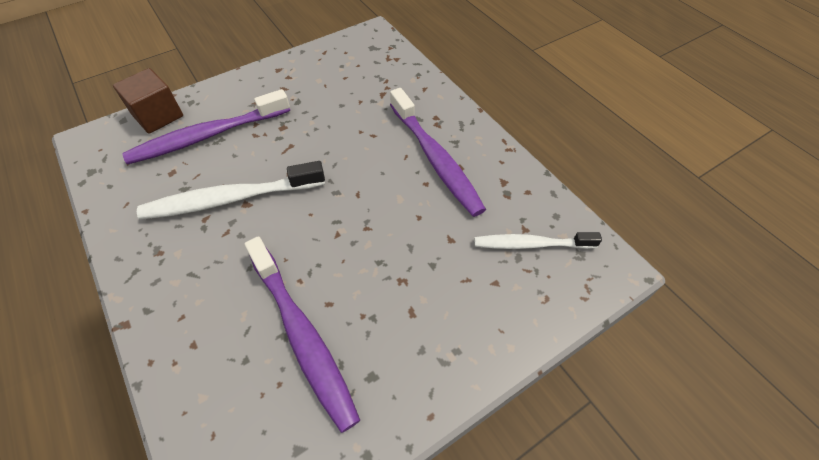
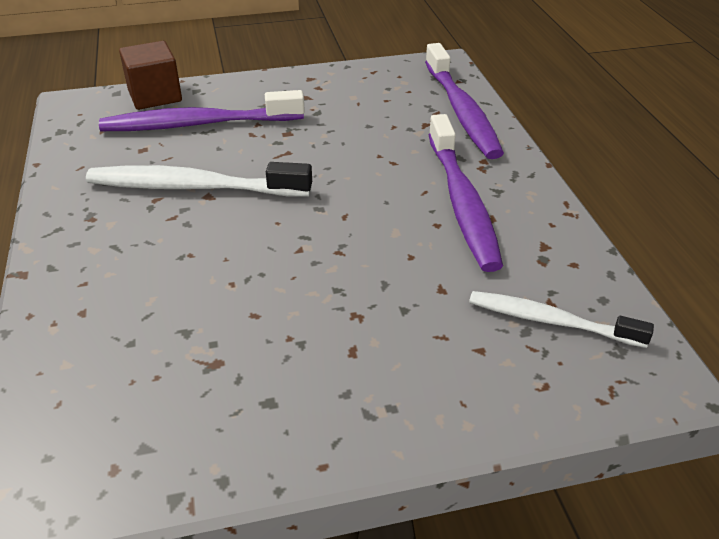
camera: 20 degrees right, 15 degrees down
(302, 336) = (207, 337): purple toothbrush -> purple toothbrush (461, 111)

